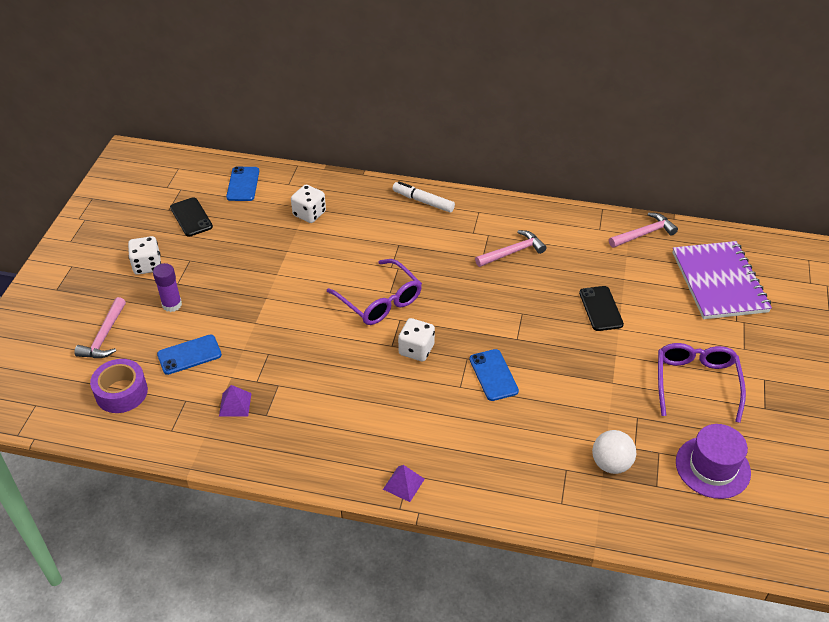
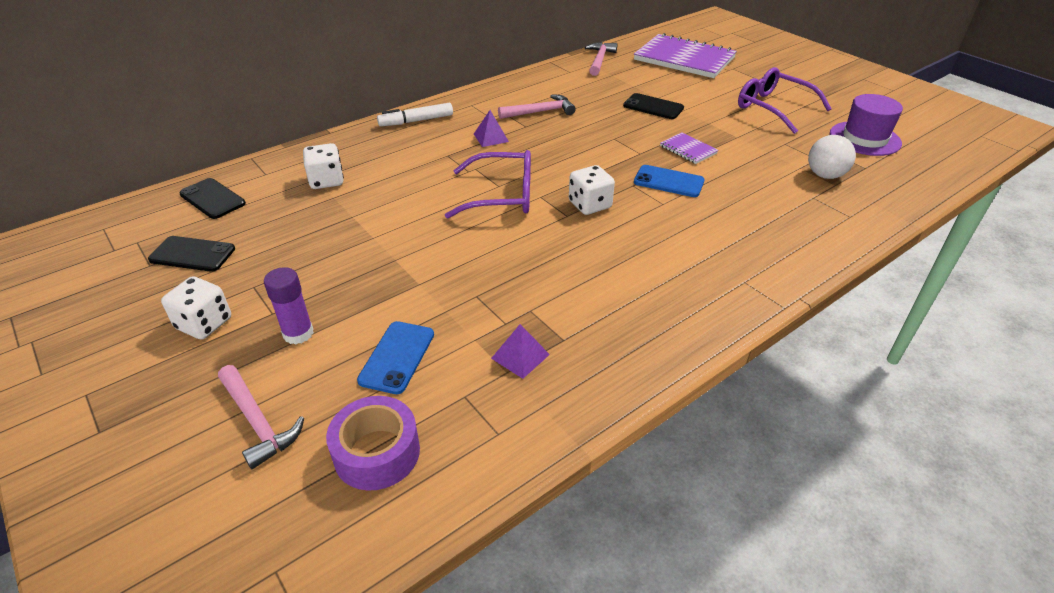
camera: 50 degrees left, 5 degrees down
(243, 184) = (212, 199): blue phone -> black phone
(403, 484) = (754, 290): purple pyramid -> purple pyramid (491, 137)
(512, 252) = (540, 112): pink hammer -> pink hammer turned 60 degrees clockwise
(554, 363) = (688, 149): none -> purple notebook

